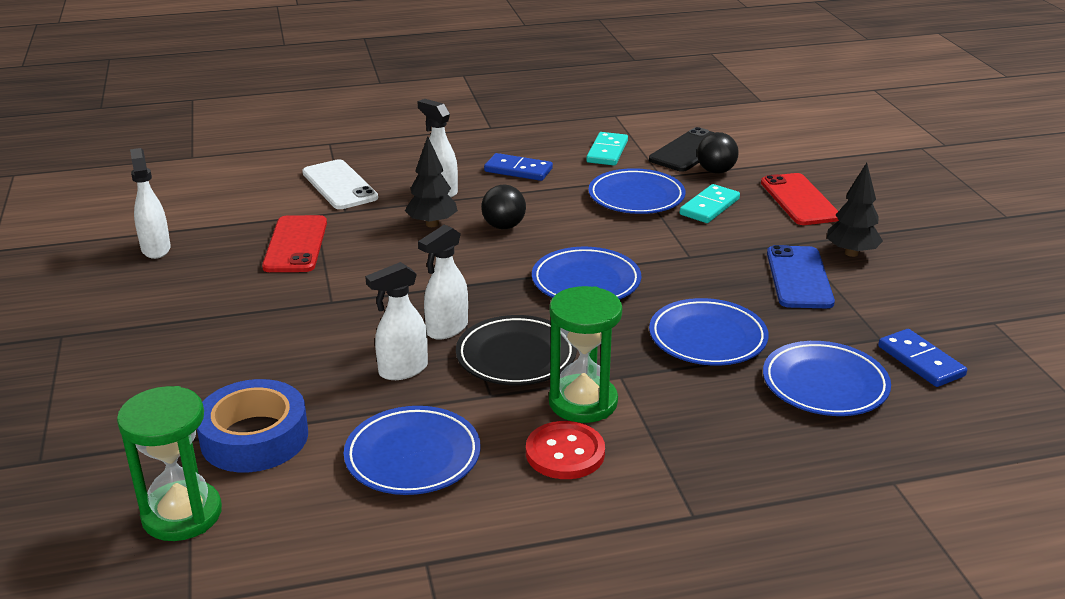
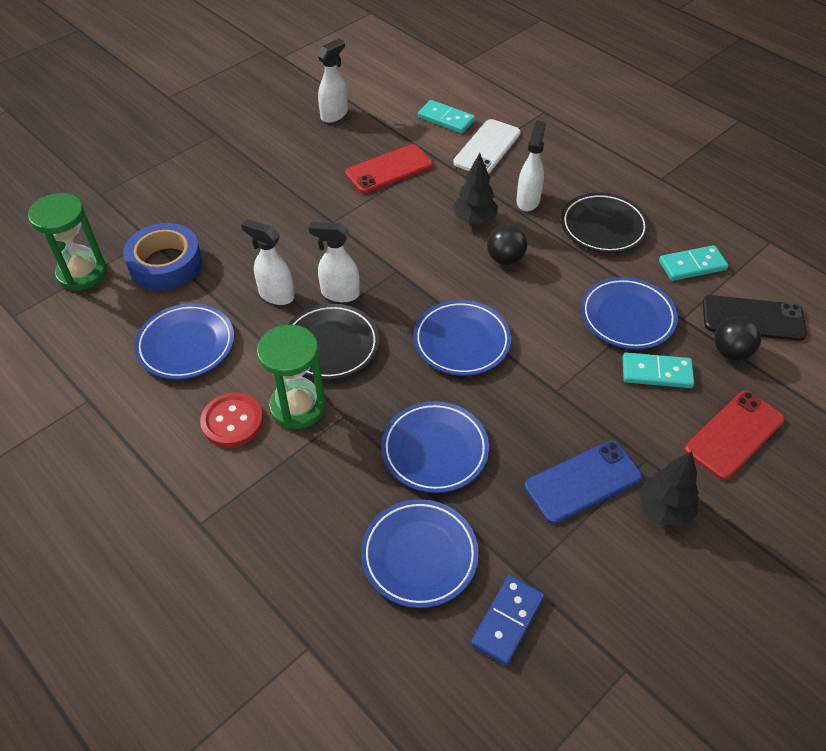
camera: 60 degrees right, 20 degrees up
(264, 191) = (446, 119): none -> turquoise domino
(518, 170) = (603, 227): blue domino -> black plate

